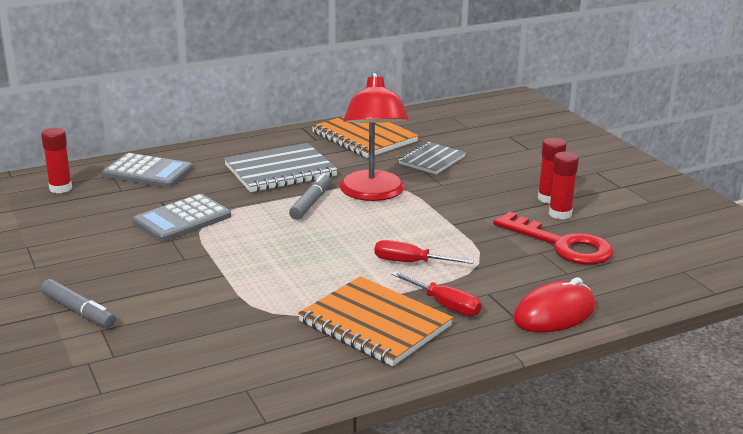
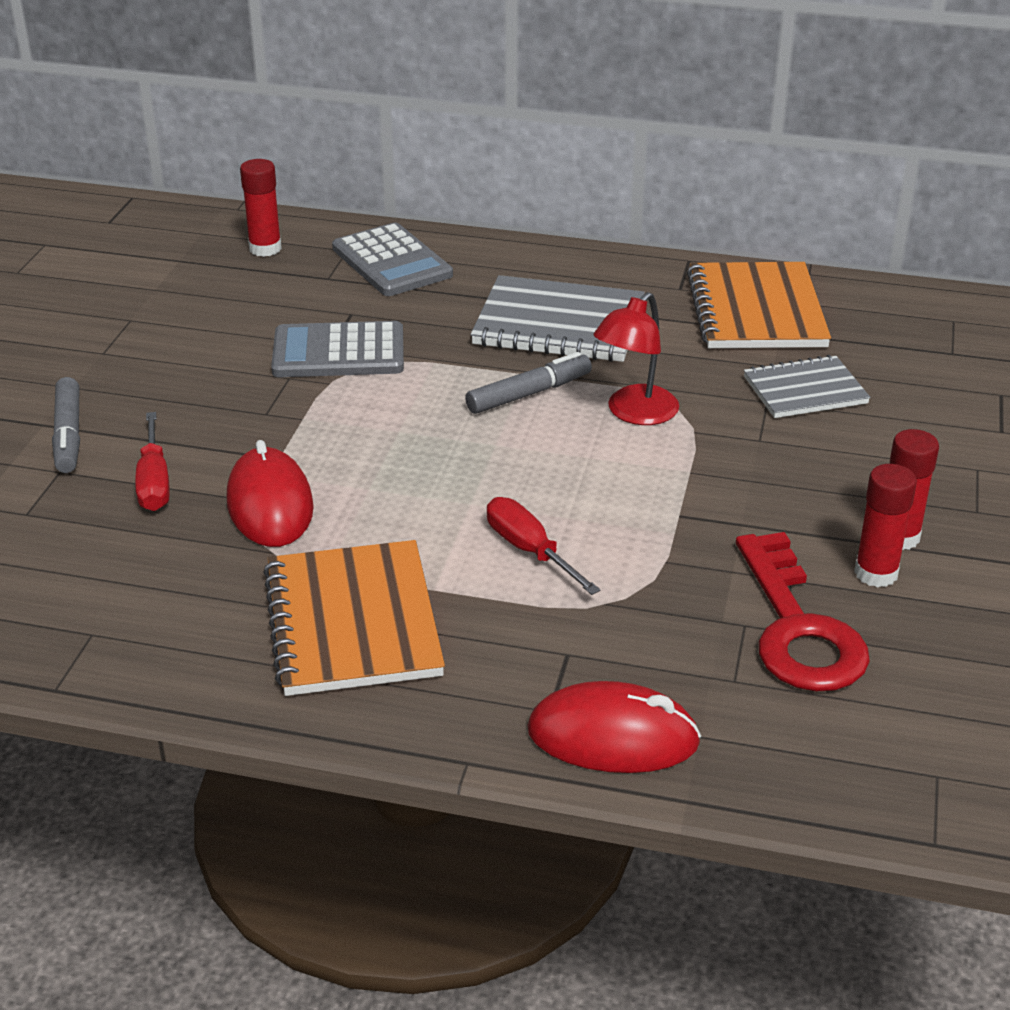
camera: 40 degrees right, 10 degrees up
(252, 295) = (270, 504): none -> red mouse
(373, 193) = (634, 413): red lamp -> red lamp, size x0.62
(444, 305) = (480, 640): red screwdriver -> red screwdriver (154, 482)

